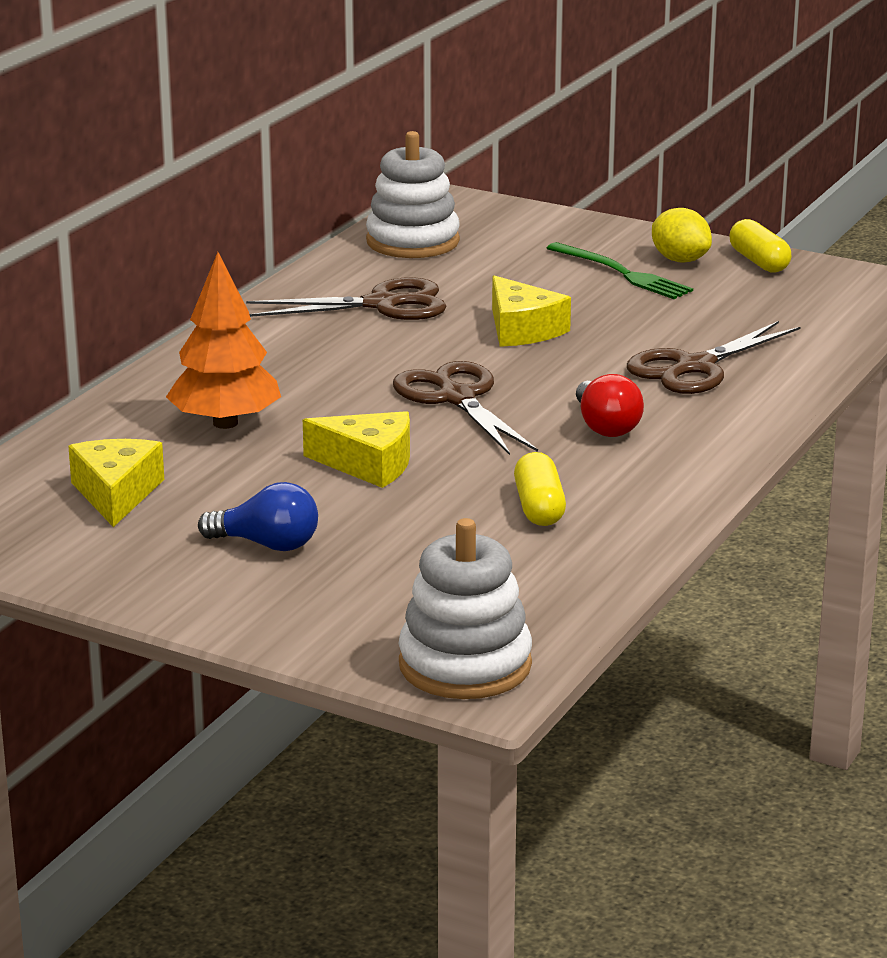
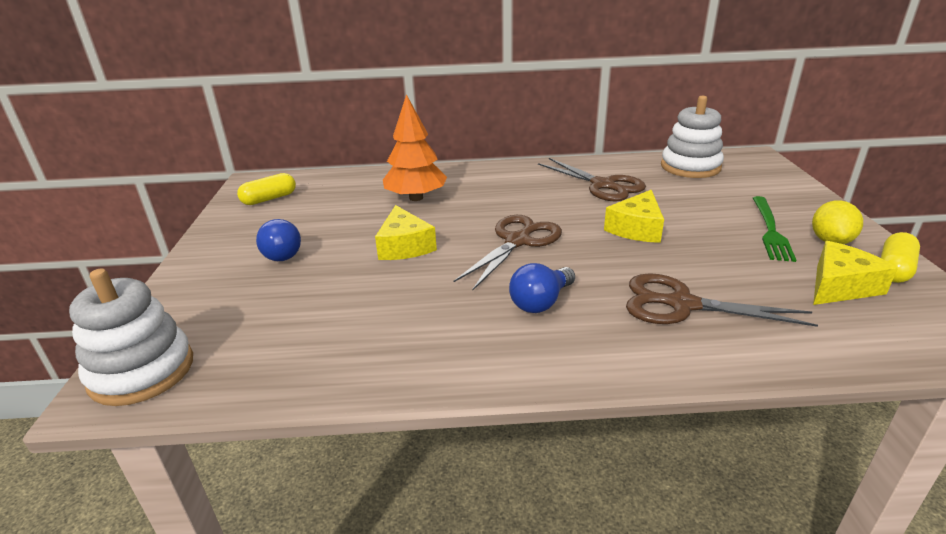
camera: 60 degrees right, 5 degrees up
(116, 494) = (315, 201): yellow cheese -> yellow cheese (840, 286)
(539, 507) = (394, 319): yellow capsule -> yellow capsule (269, 199)
(605, 426) = (541, 302): red light bulb -> blue light bulb

